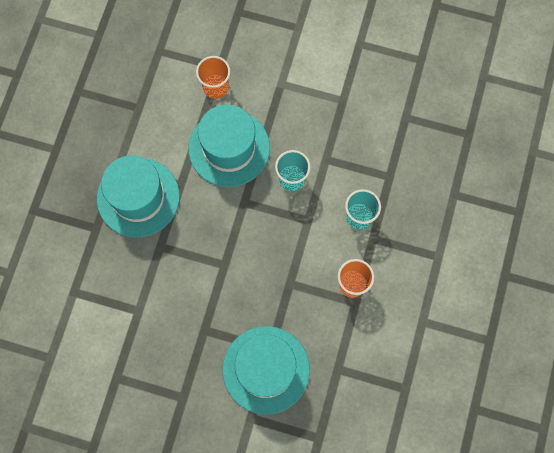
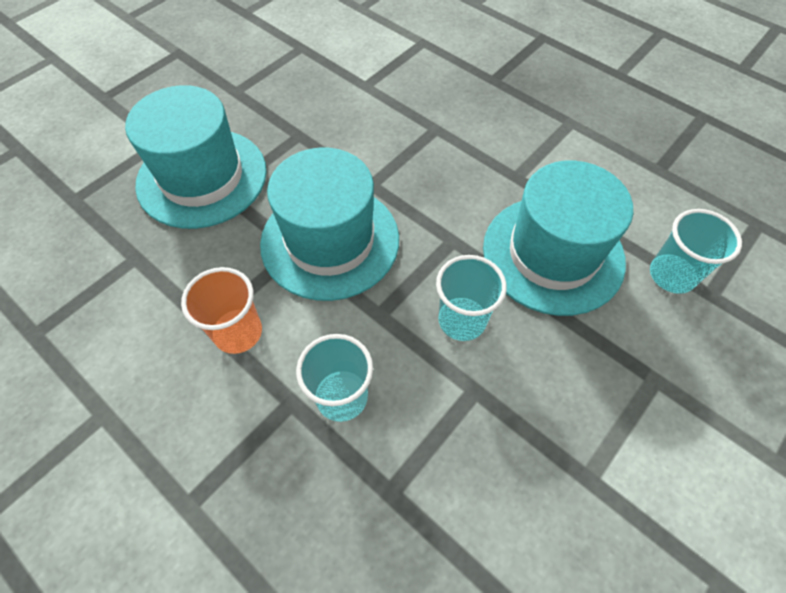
camera: 115 degrees right, 15 degrees down
(138, 197) = (517, 128): turquoise hat -> turquoise hat (330, 241)
(215, 87) = (671, 275): orange cup -> turquoise cup

